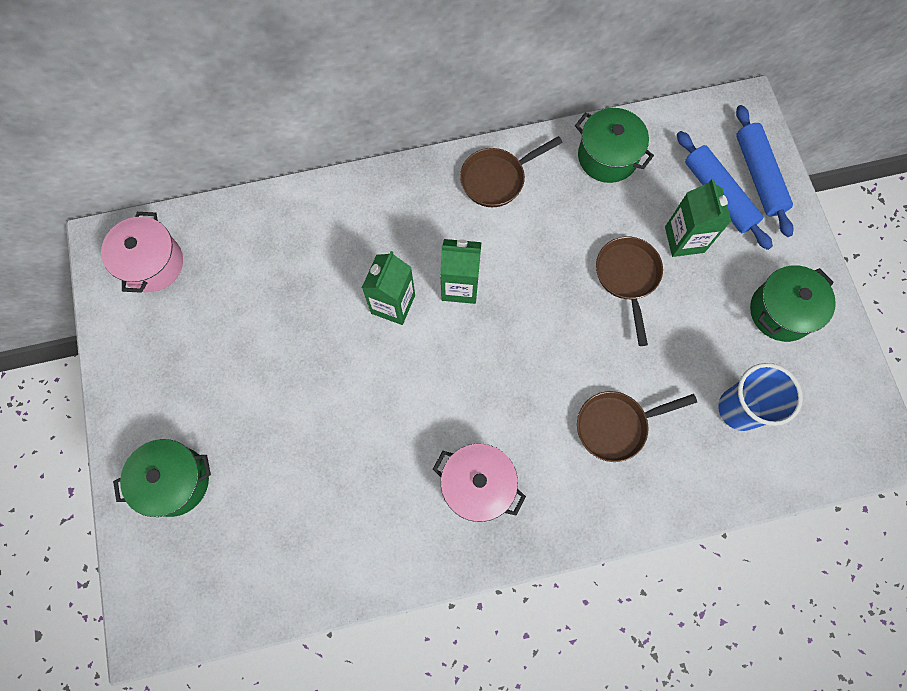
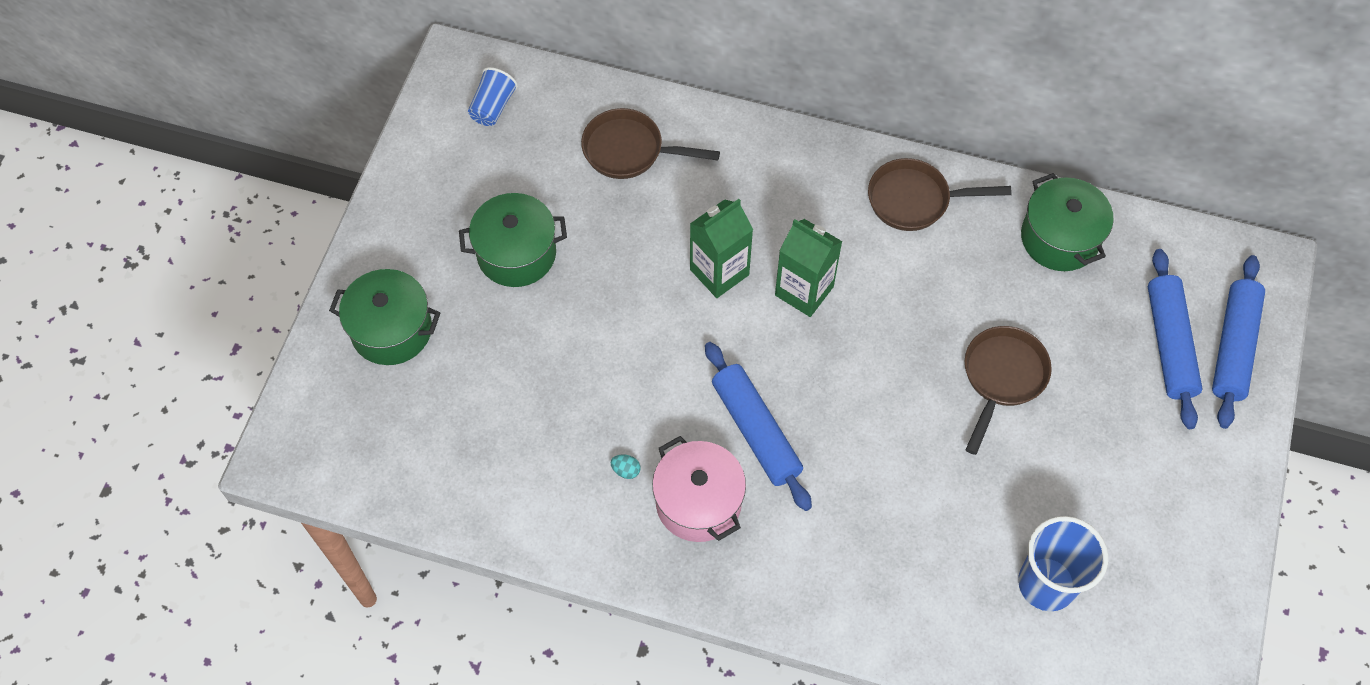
camera: 30 degrees right, 10 degrees down
(152, 264) = (493, 107): pink pot -> blue cup
(413, 491) = (626, 470): none -> turquoise egg
(486, 409) = (755, 431): none -> blue rolling pin
(616, 426) = (891, 525): brown pan -> brown pan (629, 151)
(684, 239) = (1096, 371): green carton -> none
(781, 311) = (1165, 507): green pot -> green pot (516, 253)

